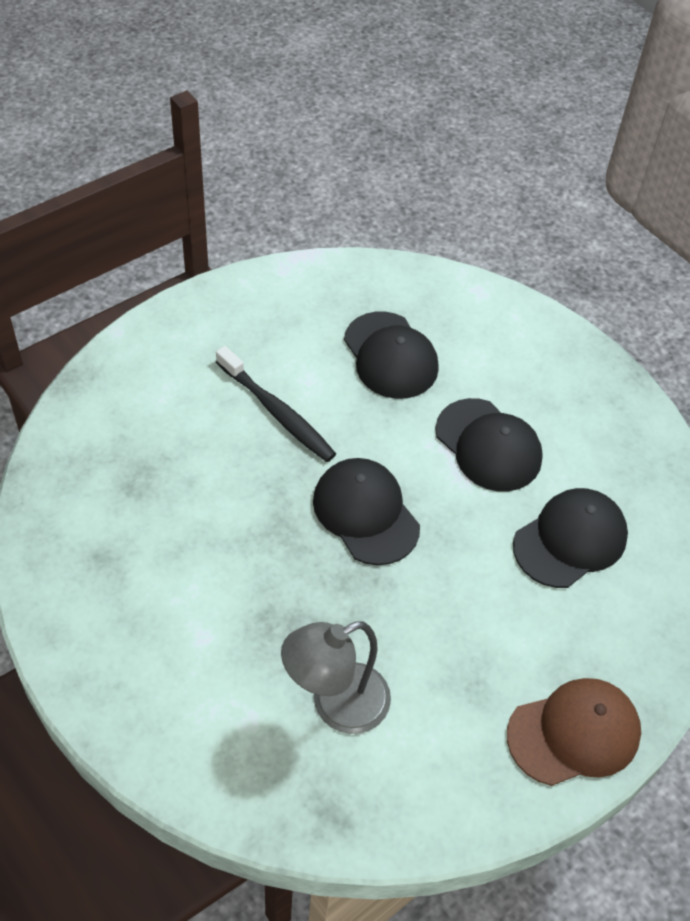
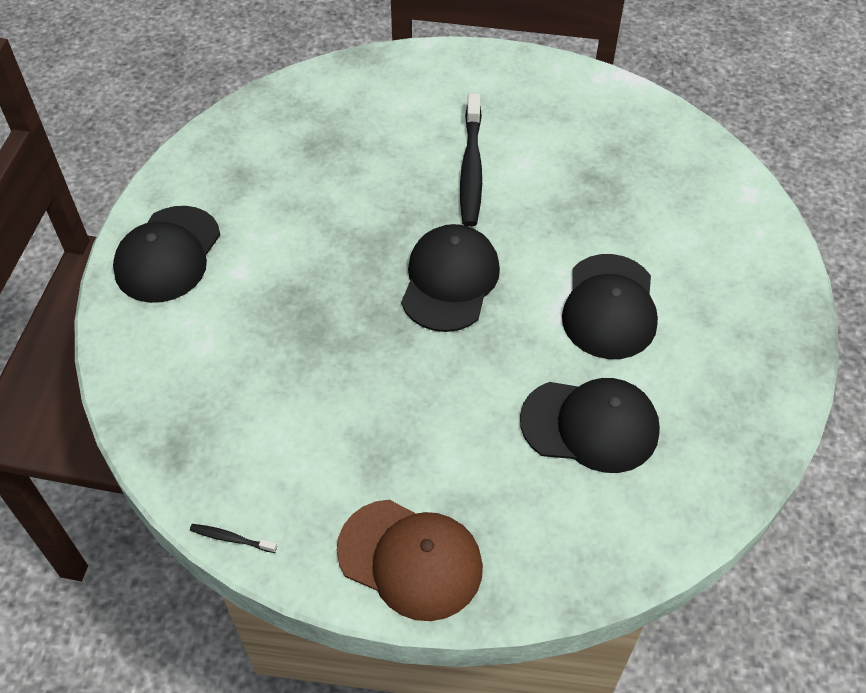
camera: 50 degrees right, 0 degrees up
(336, 705) = (267, 386): grey lamp -> none
(390, 356) = (609, 189): black cap -> black cap (168, 254)
(450, 836) = (231, 538): none -> black toothbrush

